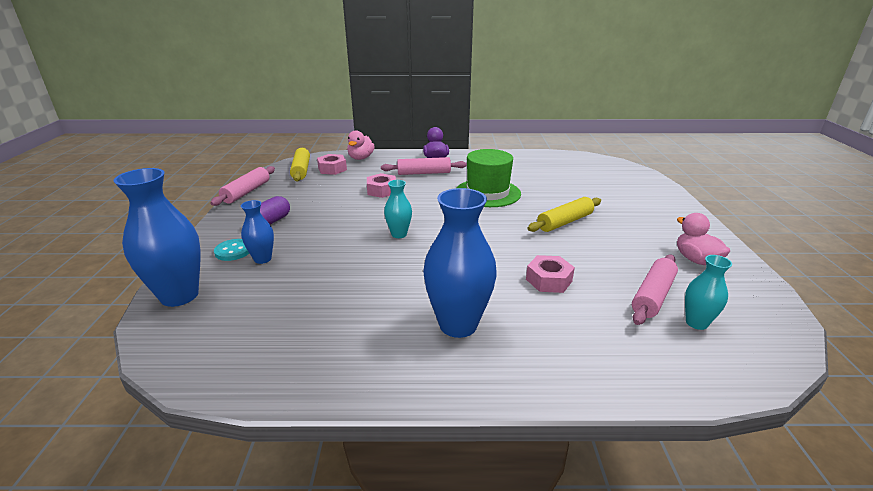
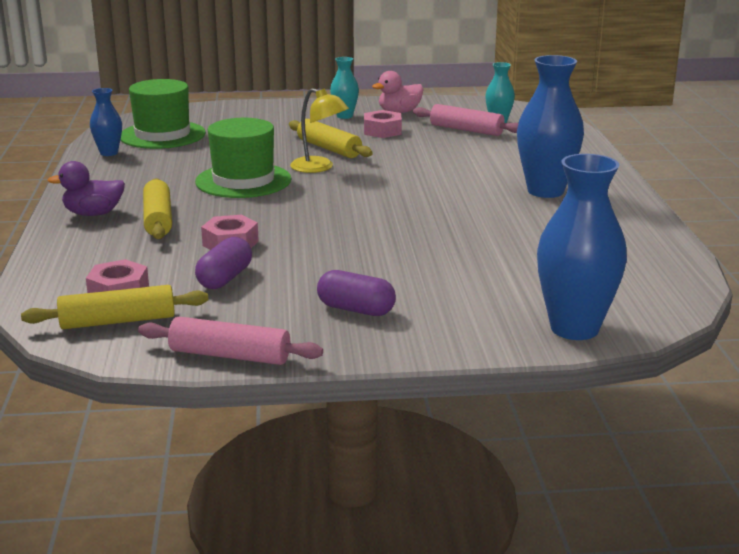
camera: 95 degrees left, 5 degrees down
(233, 251) = (454, 319): turquoise button -> none
(262, 259) = (467, 294): blue vase -> blue vase (109, 153)
(334, 190) = (225, 278): none -> purple capsule
(361, 158) = (62, 273): pink duck -> none
(399, 234) = (377, 223): turquoise vase -> turquoise vase (344, 116)
(424, 173) = (158, 219): pink rolling pin -> yellow rolling pin
(517, 217) = (319, 168): none -> yellow lamp
(549, 280) = (456, 159): pink nut -> pink nut (382, 131)
(578, 169) = (162, 135): none -> green hat

